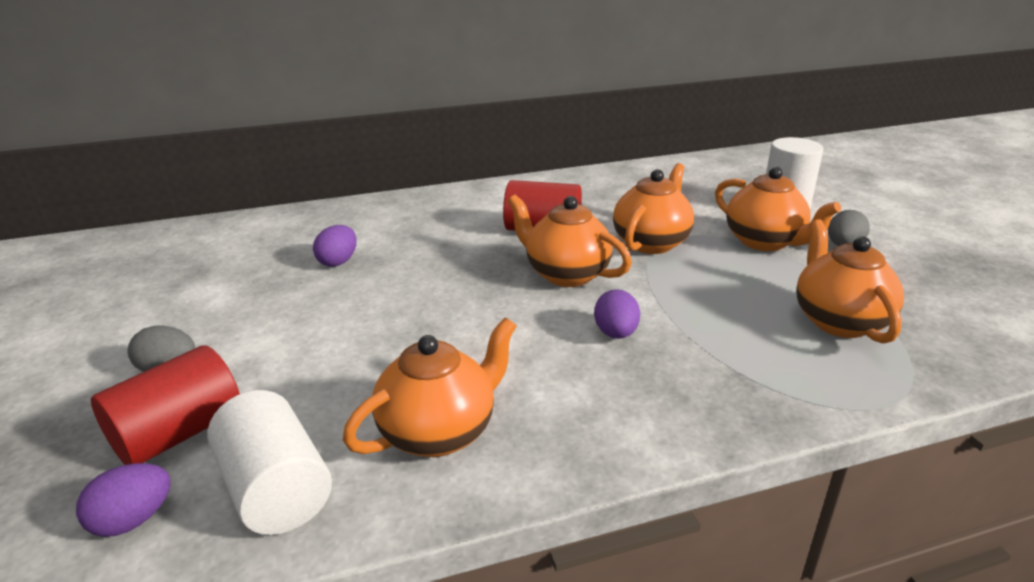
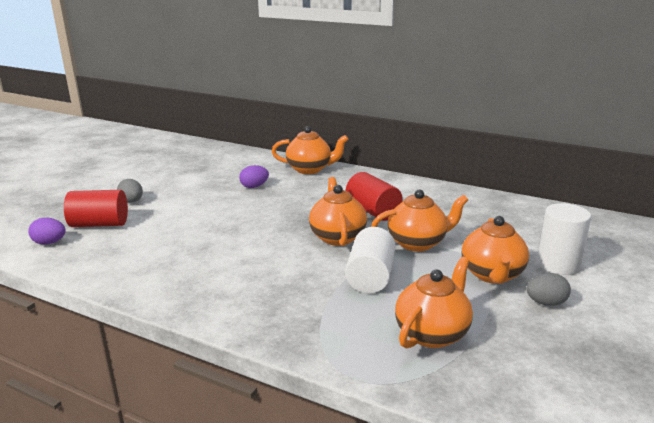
camera: 45 degrees right, 5 degrees down
(276, 489) = (91, 256): white cylinder -> white cylinder (370, 277)
(439, 432) = (163, 269): orange teapot -> orange teapot (310, 169)
(615, 333) = (302, 273): purple egg -> none

